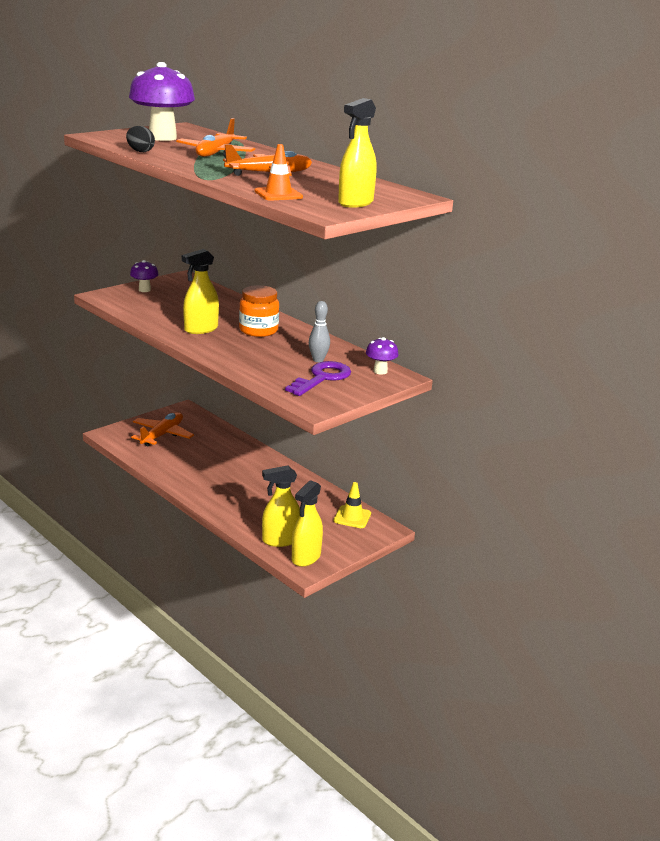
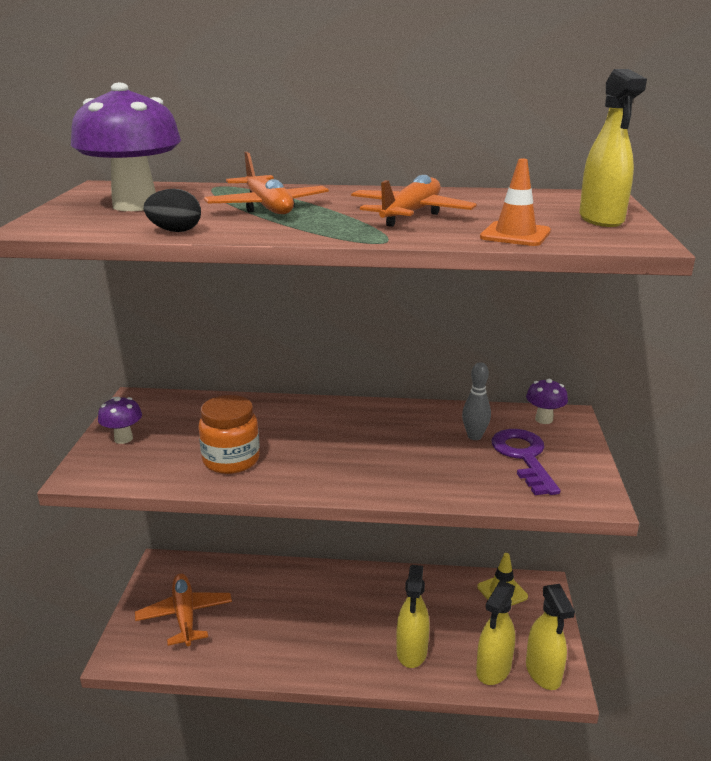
camera: 40 degrees left, 0 degrees up
(201, 329) = (293, 461): yellow spray bottle -> yellow spray bottle (412, 652)
(258, 330) = (351, 430): orange jar -> orange jar (231, 460)

